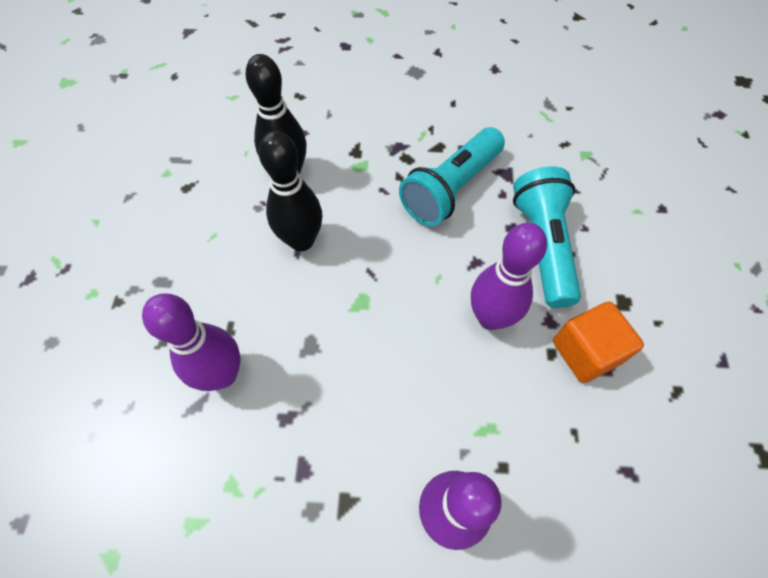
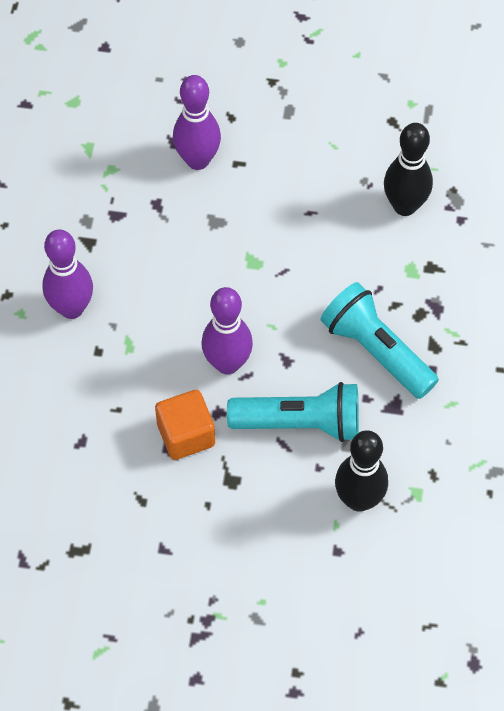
camera: 95 degrees right, 0 degrees up
(301, 240) = (322, 216): black bowling pin -> black bowling pin (359, 499)

